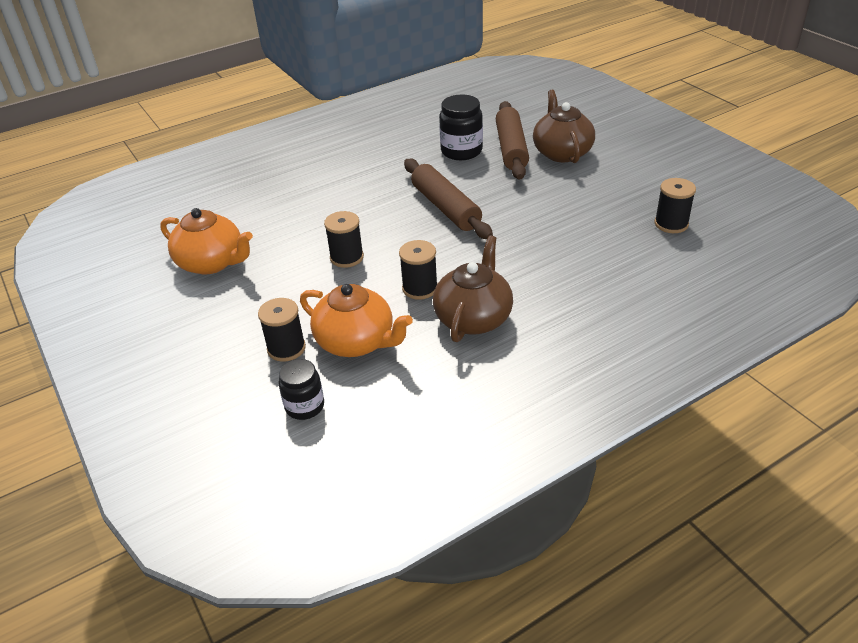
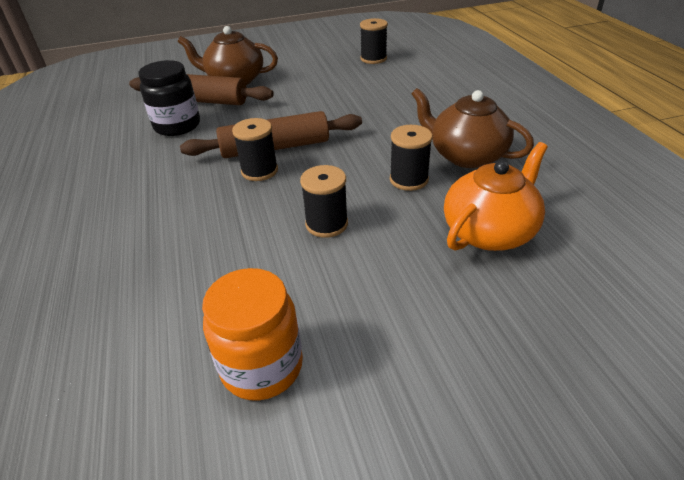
camera: 75 degrees left, 0 degrees up
(212, 263) = (262, 366): orange teapot -> orange jar
(286, 348) = (492, 291): black spool -> black spool (259, 171)
(304, 406) = (600, 282): black jar -> none

